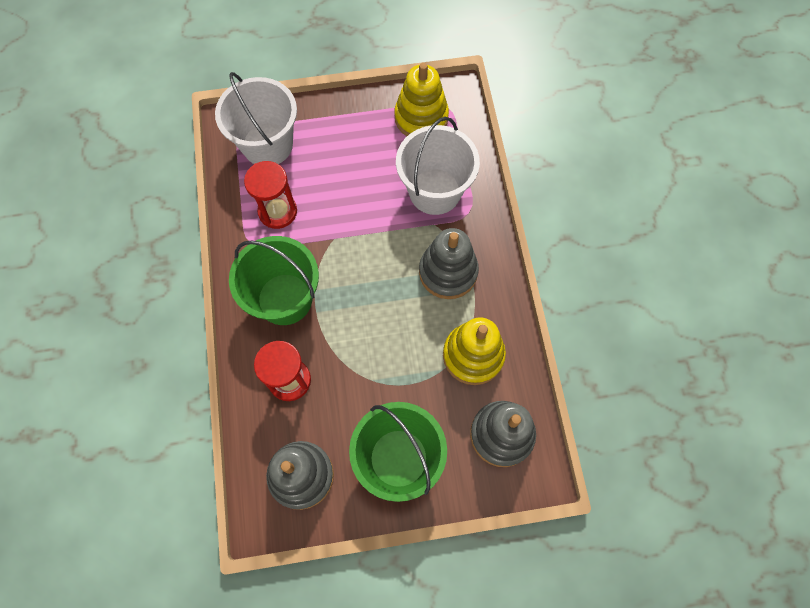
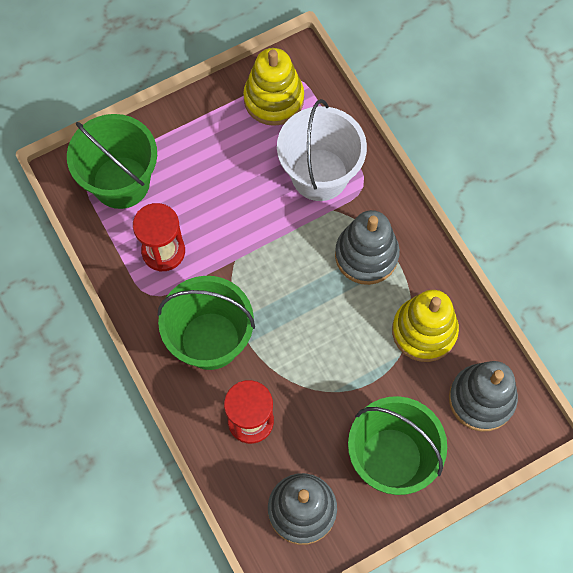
camera: 20 degrees left, 0 degrees up
(267, 144) = (121, 182): white bucket -> green bucket

